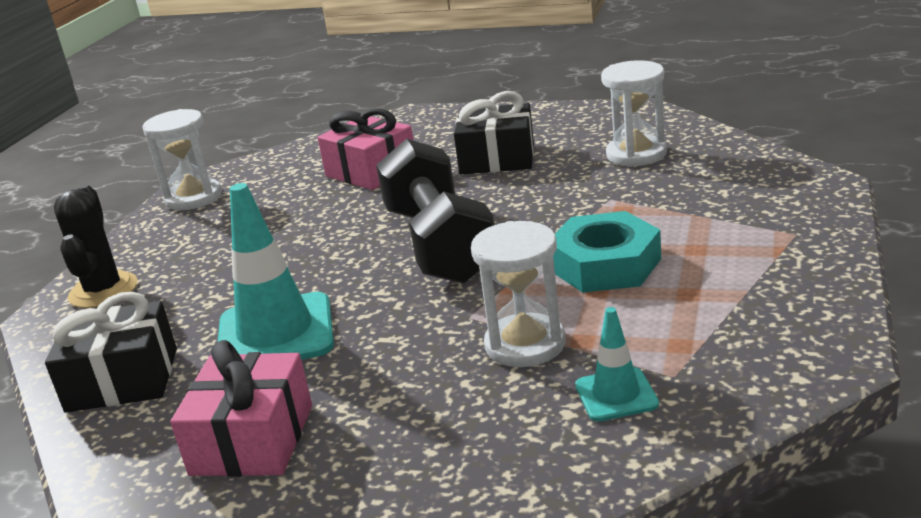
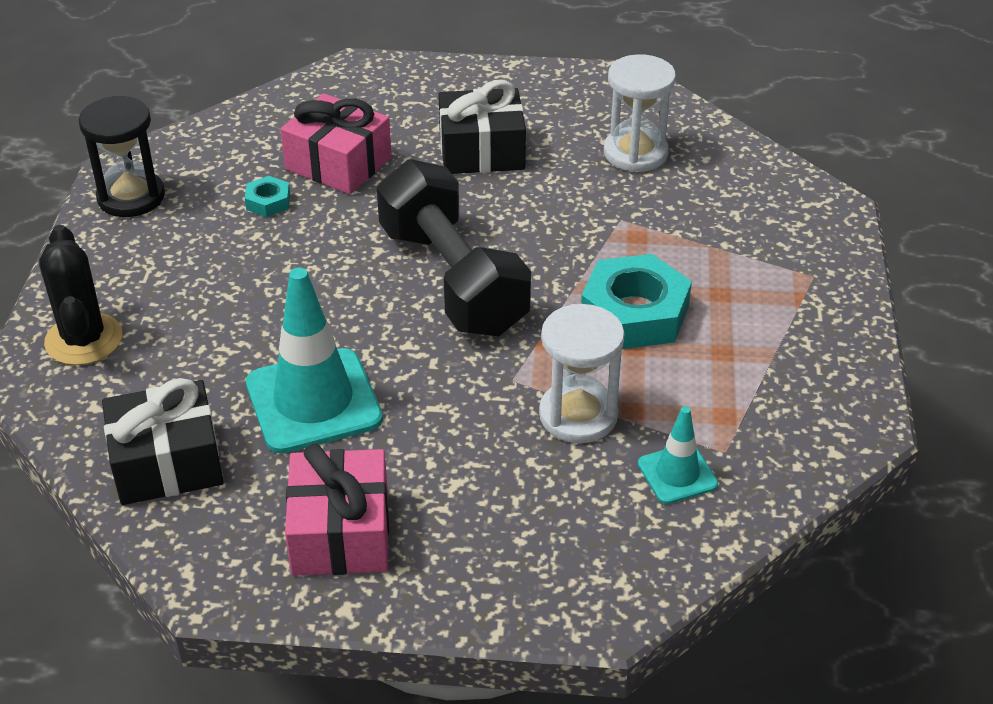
camera: 15 degrees left, 15 degrees up
(193, 198) = (131, 197): white hourglass -> black hourglass
(302, 197) = (268, 201): none -> turquoise nut

